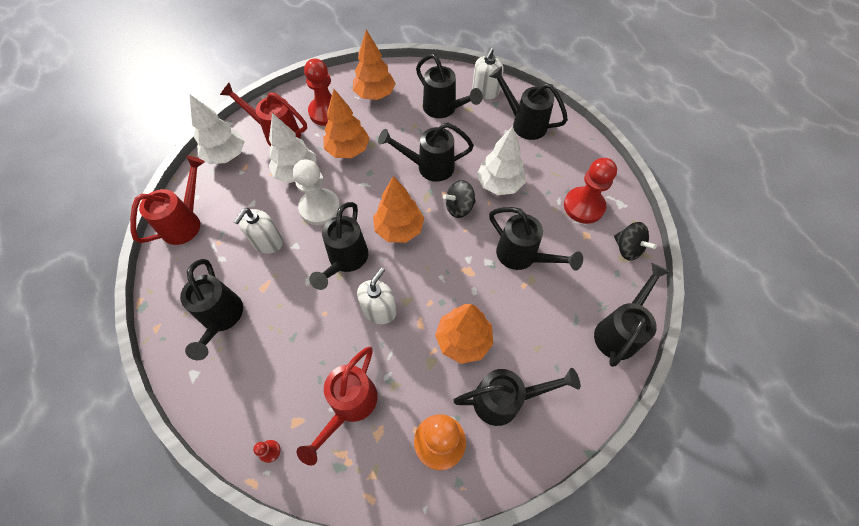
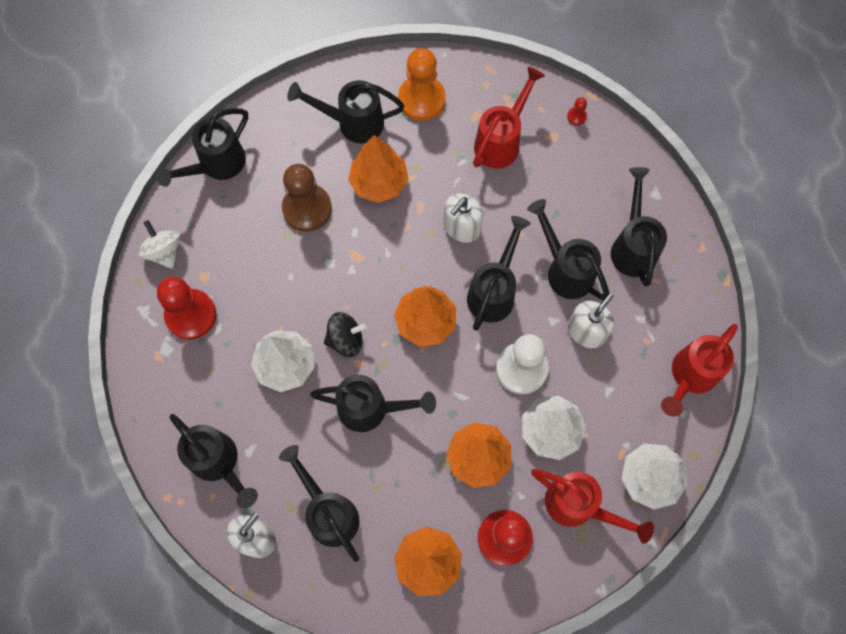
camera: 170 degrees left, 10 degrees up
(522, 257) = (288, 262): black watering can -> black watering can (565, 269)
(522, 304) = (307, 208): none -> brown pawn
(627, 248) = (164, 251): black spinning top -> white spinning top

